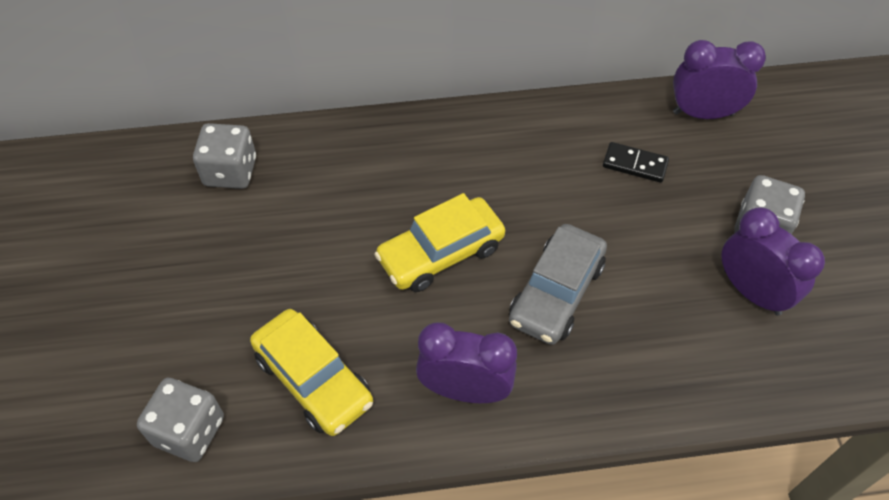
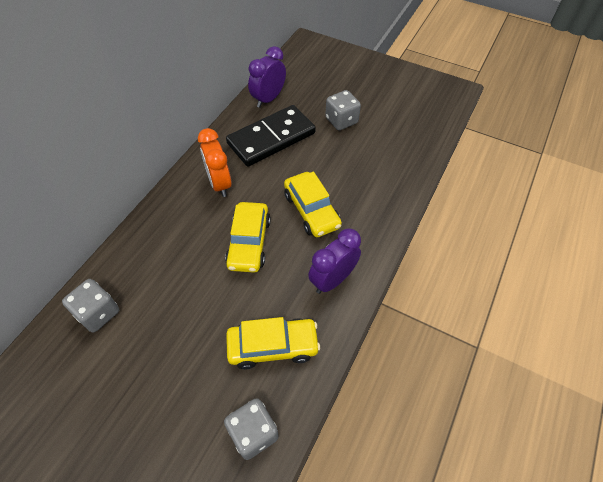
camera: 55 degrees left, 0 degrees up
(503, 159) = (219, 183): none -> orange clock
(556, 293) = (311, 210): grey car -> yellow car
(635, 164) = (271, 138): black domino -> black domino, size x2.38
(751, 292) = (368, 144): purple clock -> none

